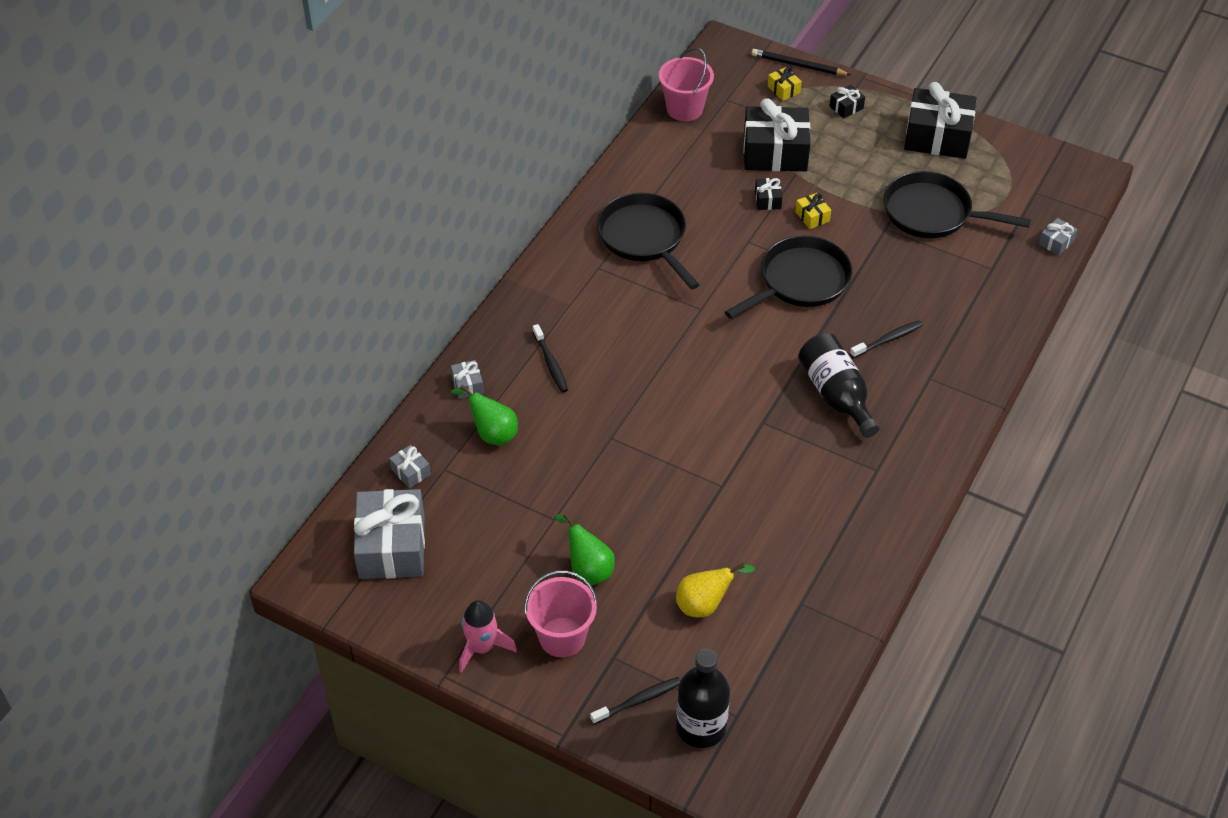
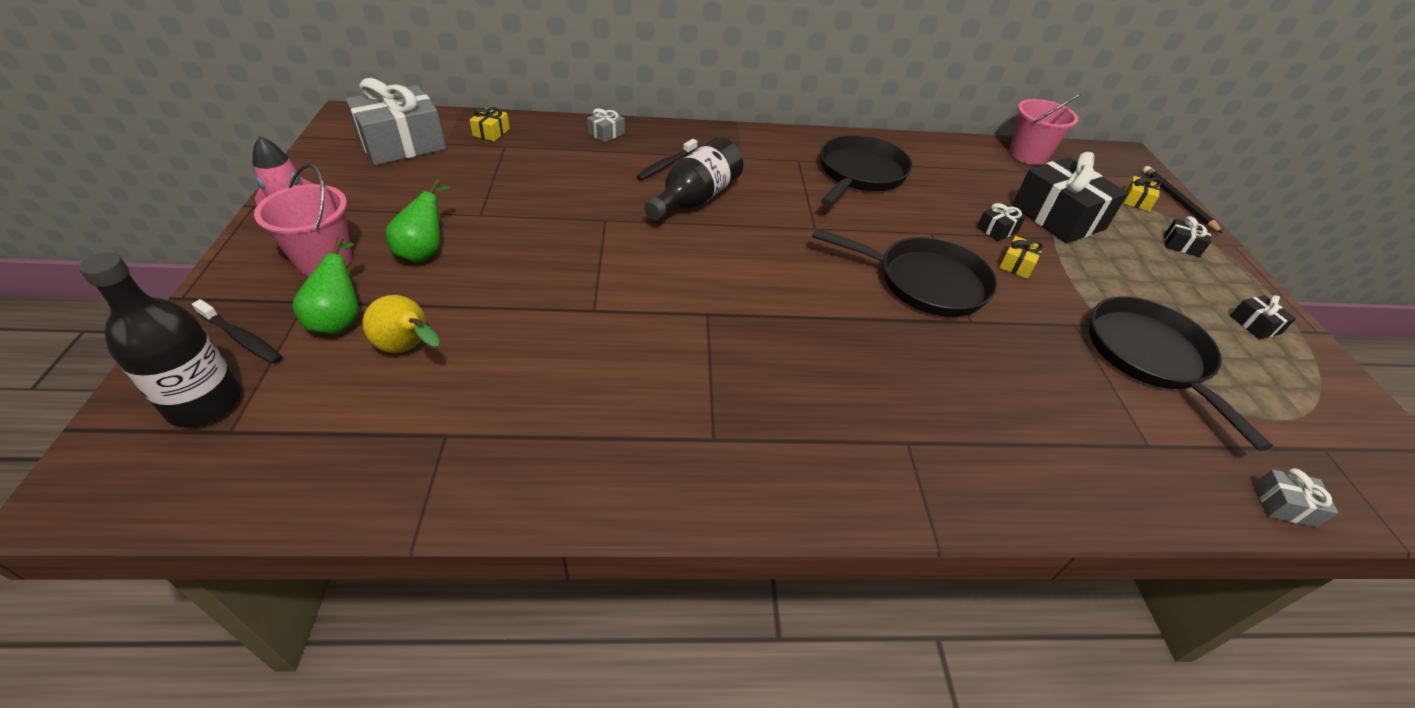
camera: 55 degrees right, 5 degrees down
(410, 472) = (491, 132): grey gift -> yellow gift
(492, 433) = (561, 157): green pear -> green pear (340, 319)
(836, 395) = (798, 361): black bottle -> black bottle (696, 198)
(888, 340) = (924, 380): black toothbrush -> none
(937, 137) = (1255, 325): black gift -> black gift, size x0.43

